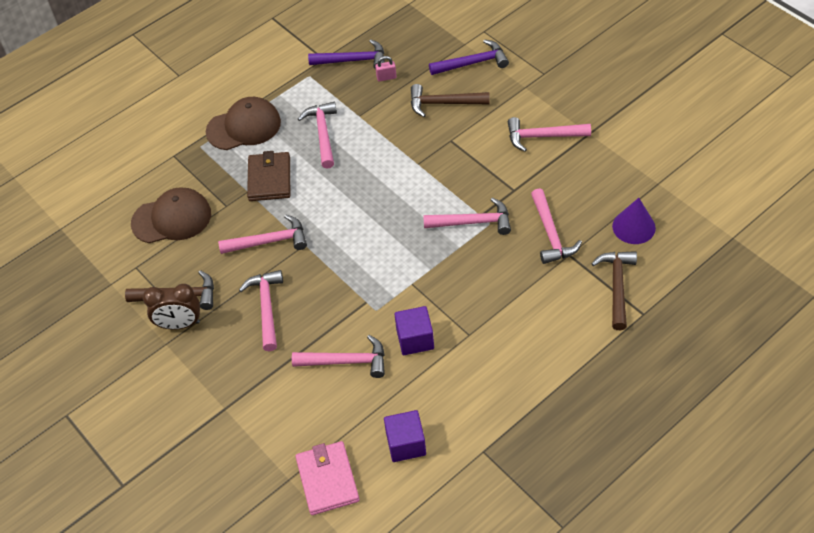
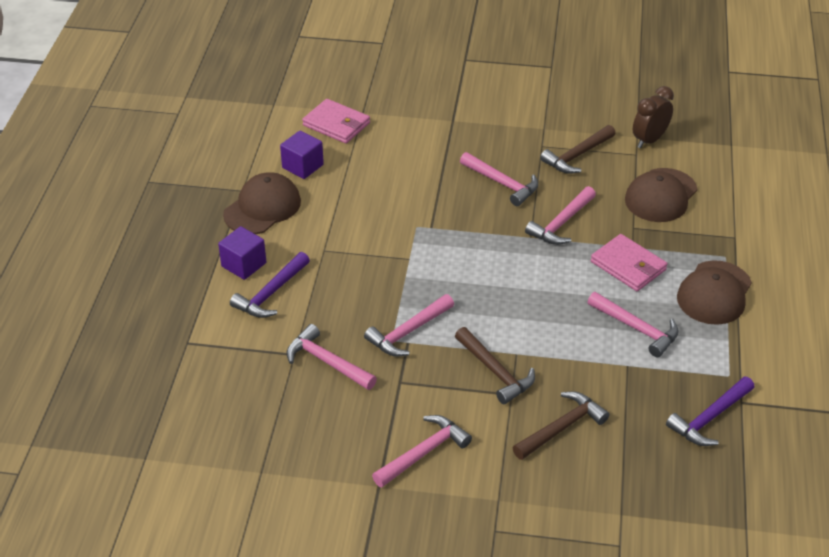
camera: 135 degrees right, 10 degrees down
(180, 324) = (550, 142): brown clock -> brown clock (649, 140)
(269, 179) = (628, 266): brown wallet -> pink wallet
(347, 361) = (400, 186): pink hammer -> none
(386, 77) = (652, 420): pink padlock -> none
(415, 339) = (363, 225): purple cube -> purple cube (244, 265)
(473, 63) = (585, 494): purple hammer -> purple hammer (271, 294)
(482, 416) = (262, 208): none -> brown cap
(617, 286) = (228, 351): brown hammer -> brown hammer (496, 372)
(633, 227) = (253, 412): purple cone -> none

